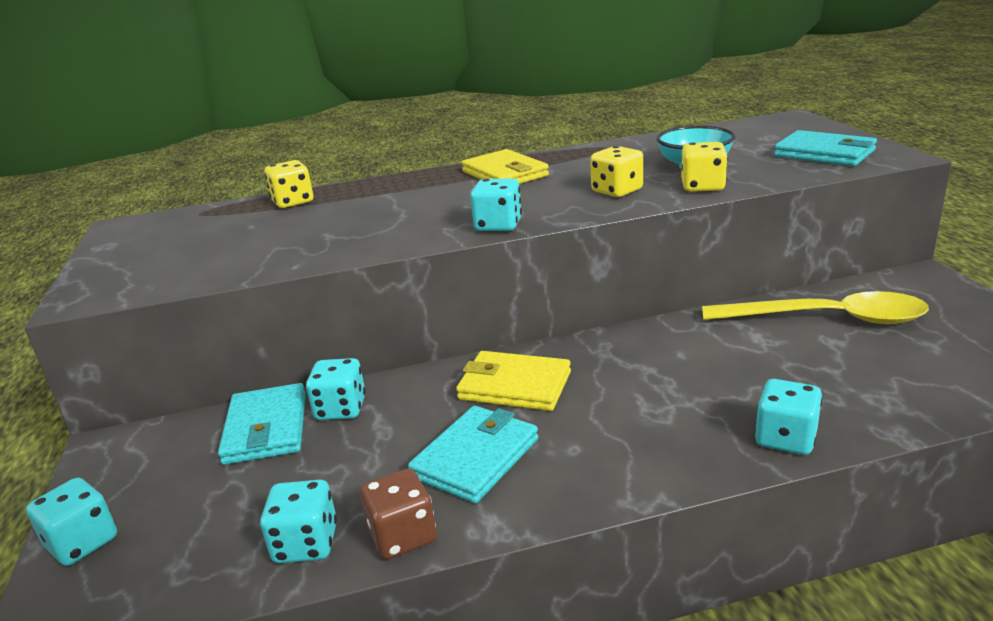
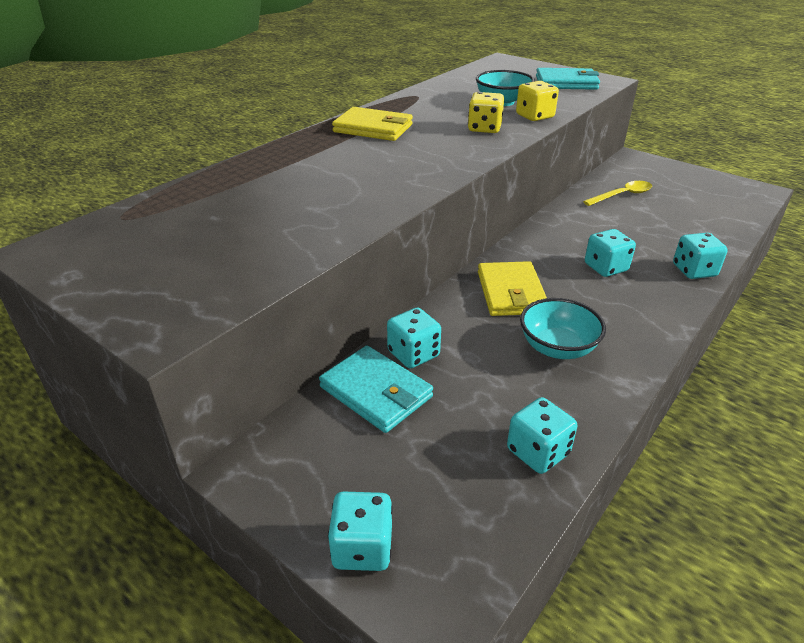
camera: 40 degrees left, 10 degrees up
(293, 202) = (214, 186): yellow dice -> none
(402, 536) = (588, 415): brown dice -> none
(476, 457) = (557, 348): turquoise wallet -> turquoise bowl
(498, 225) = (447, 170): turquoise dice -> turquoise dice (605, 267)
(514, 386) = (511, 292): yellow wallet -> yellow wallet turned 75 degrees counterclockwise
(826, 319) = (622, 195): yellow spoon -> yellow spoon, size x0.58

